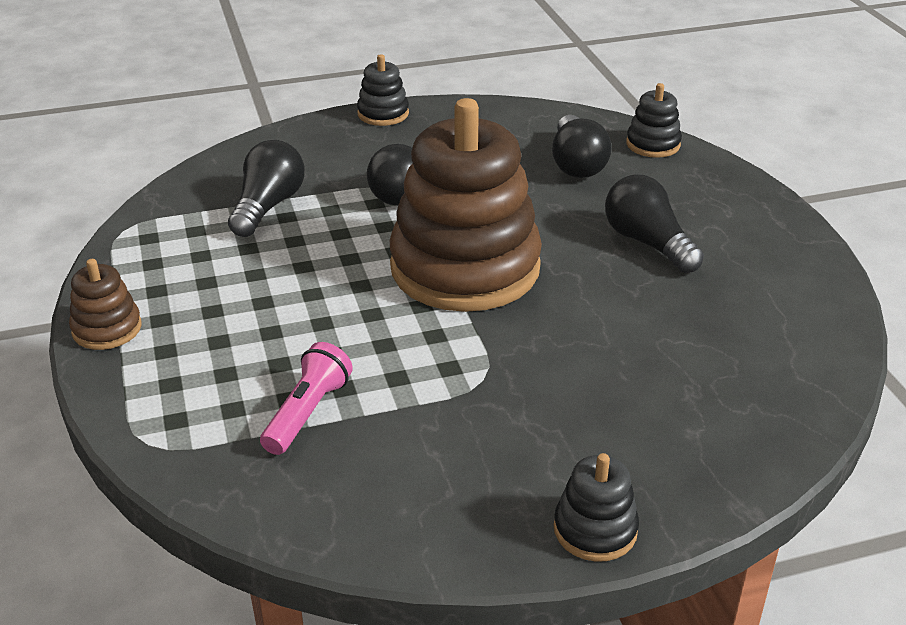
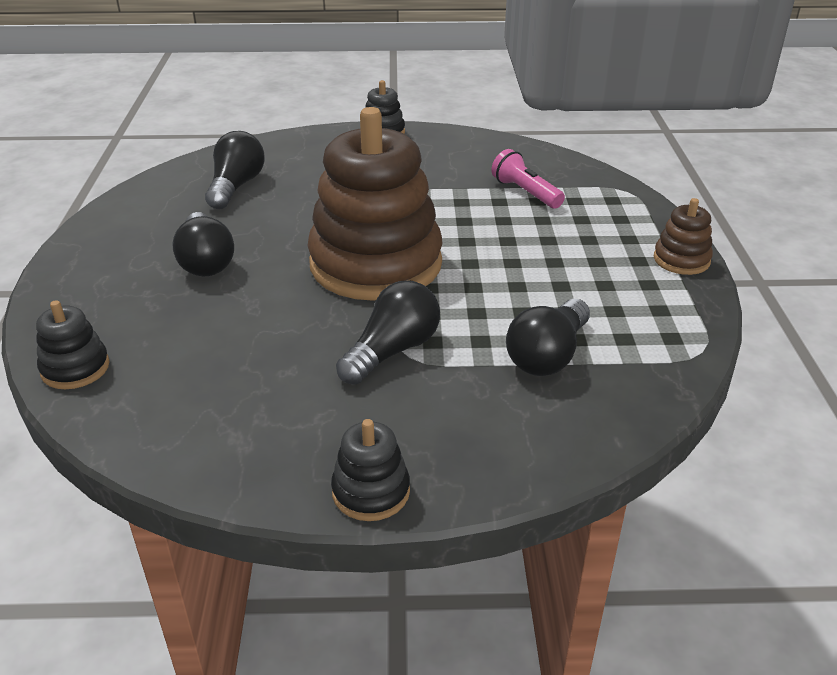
camera: 165 degrees left, 0 degrees up
(307, 412) = (525, 192): pink flashlight -> pink flashlight turned 105 degrees clockwise
(576, 164) = (186, 356): black light bulb -> black light bulb (236, 187)

